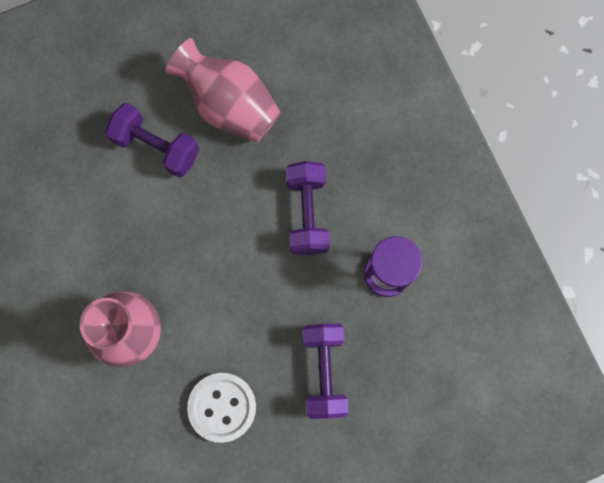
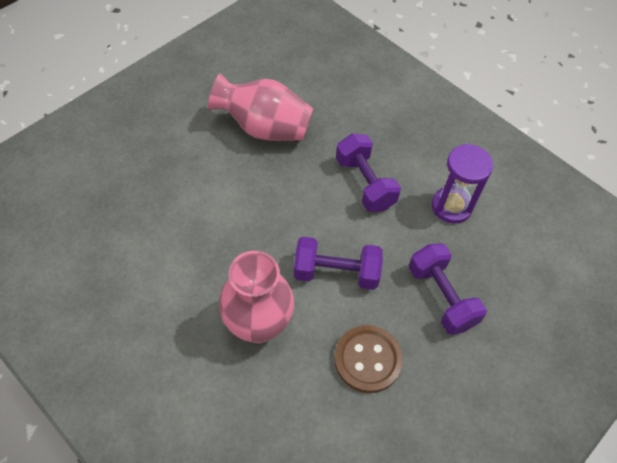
camera: 25 degrees left, 20 degrees down
(157, 147) = (216, 174): purple dumbbell -> purple dumbbell (336, 272)
(222, 407) = (367, 359): white button -> brown button

